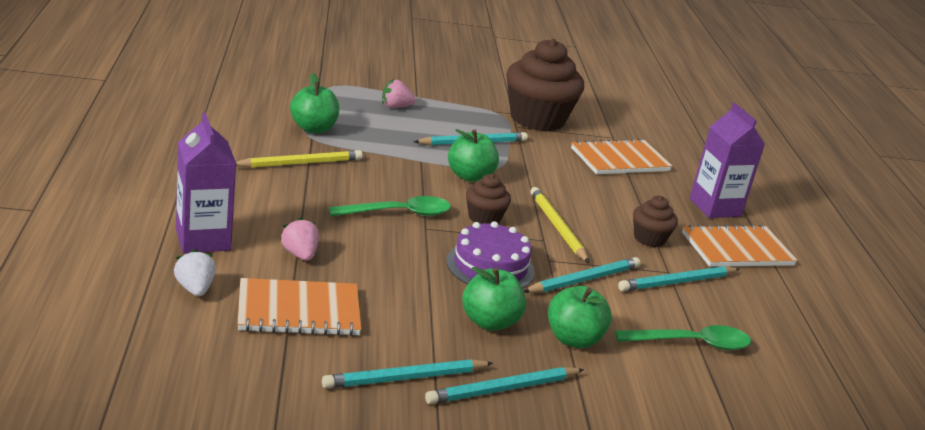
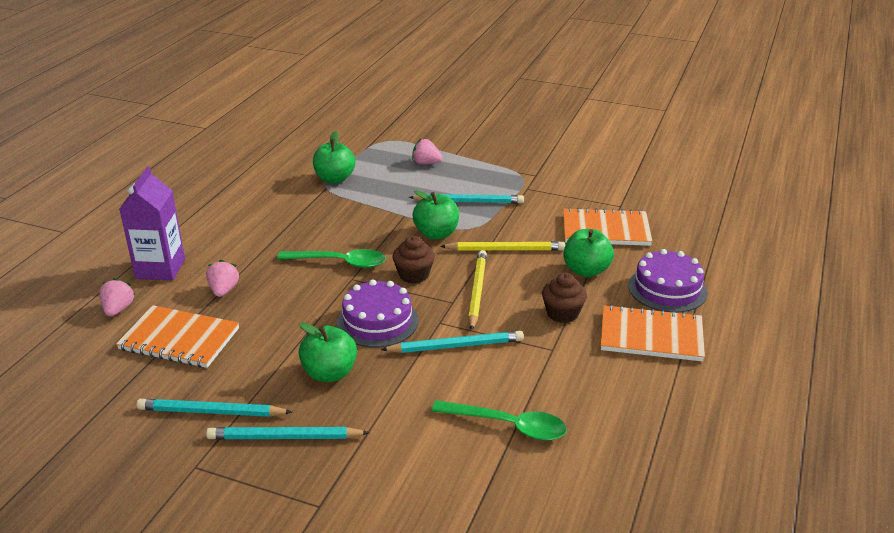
camera: 30 degrees right, 5 degrees up
(195, 289) = (118, 309): white strawberry -> pink strawberry
(300, 163) = (295, 210): yellow pencil -> yellow pencil (505, 250)
(537, 119) = (555, 182): brown cupcake -> none
(573, 339) = (392, 402): green apple -> green apple (586, 270)
(677, 282) = (551, 361): turquoise pencil -> none
(715, 207) = (667, 289): purple carton -> purple cake

